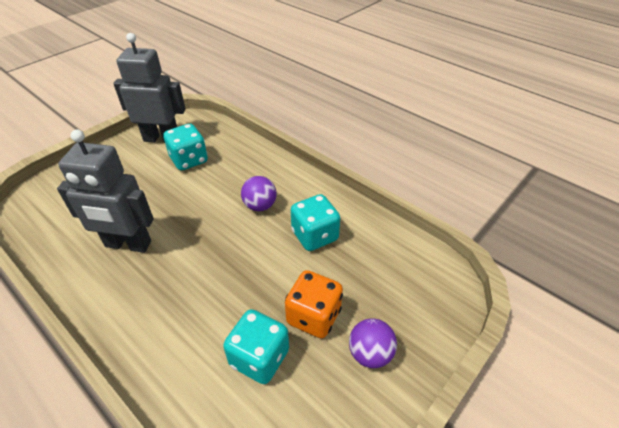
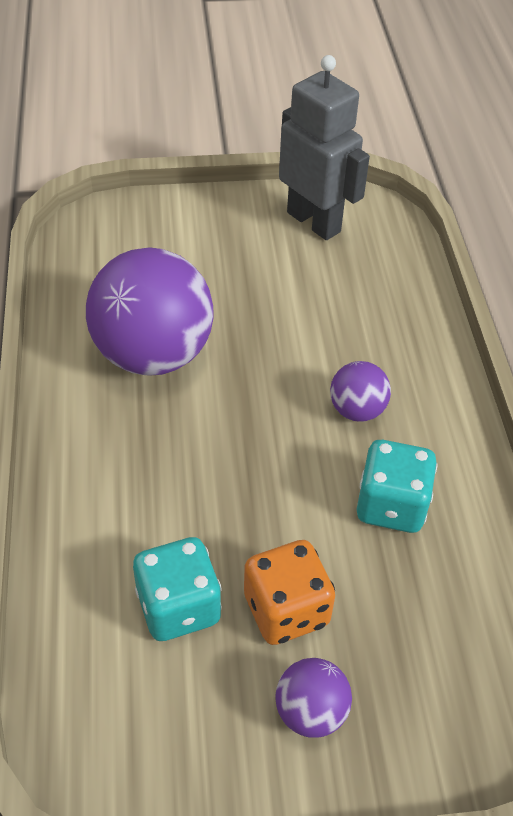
camera: 40 degrees right, 5 degrees up
(128, 244) = (153, 354): grey robot -> purple ball
(189, 160) = (322, 278): turquoise dice -> none

